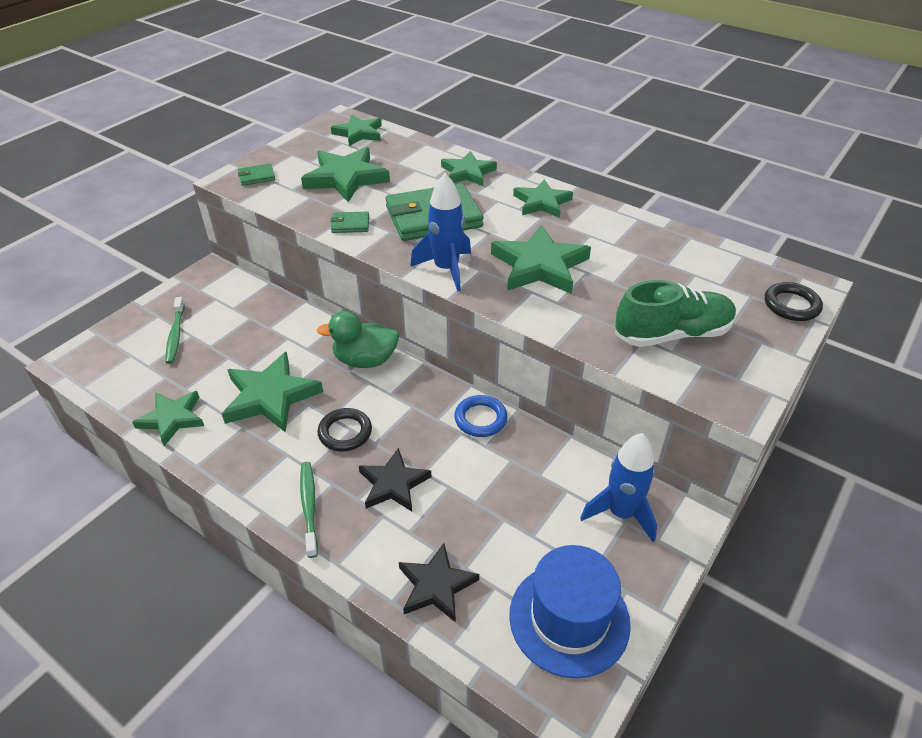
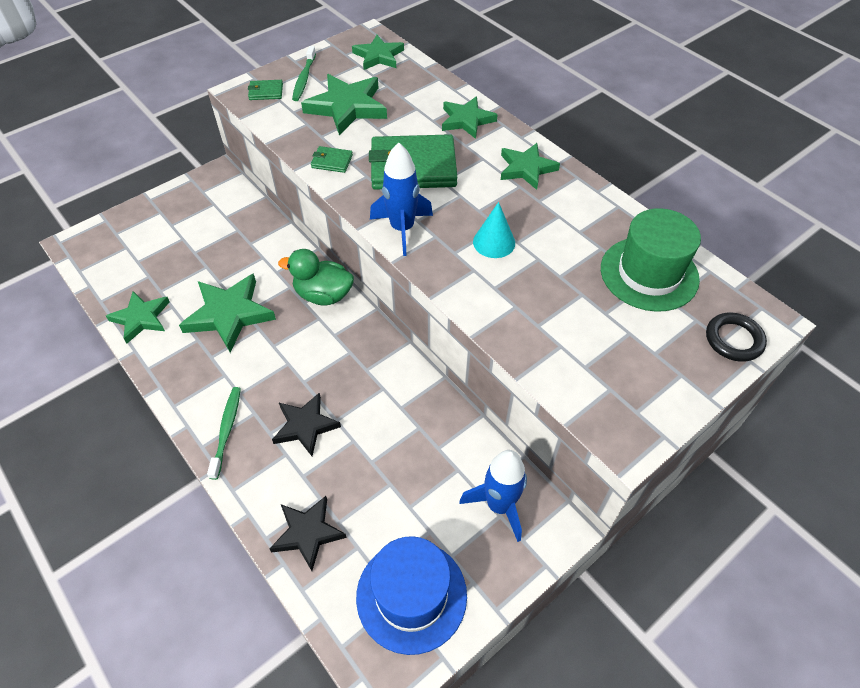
camera: 15 degrees right, 10 degrees up
(176, 335) = (169, 235): green toothbrush -> green toothbrush (304, 78)
(345, 432) = (281, 365): black ring -> none
(480, 419) = (406, 378): blue ring -> none
(539, 266) = (494, 242): green star -> turquoise cone
(672, 334) = (593, 347): green shoe -> none
(692, 267) = (649, 273): none -> green hat

